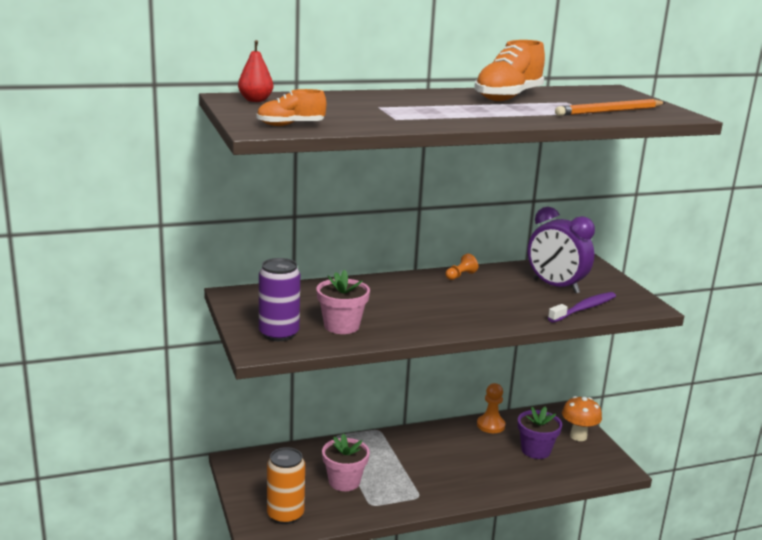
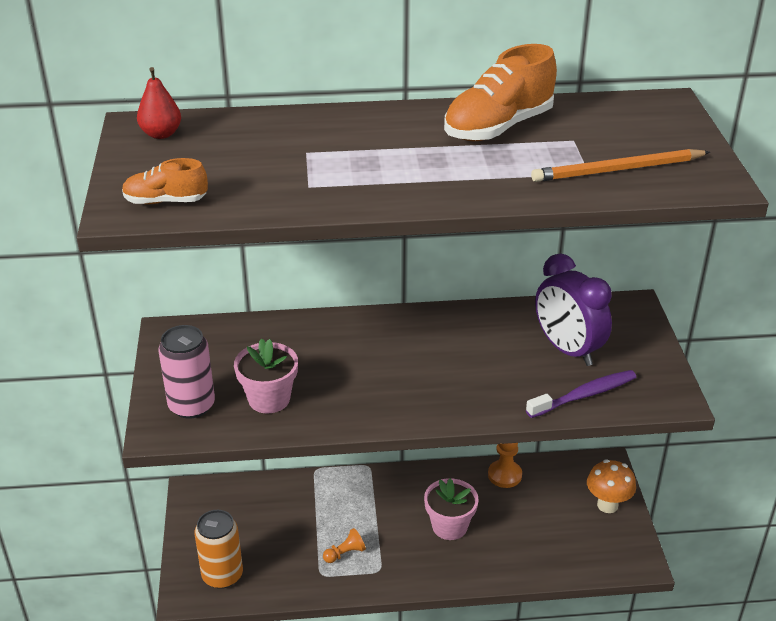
camera: 15 degrees right, 15 degrees up
(279, 334) = (191, 405): purple can -> pink can
(344, 481) = (302, 537): pink flower pot -> pink flower pot (449, 526)
(460, 275) = (454, 319): orange pawn -> orange pawn (345, 553)
(536, 450) = (545, 520): purple flower pot -> none

